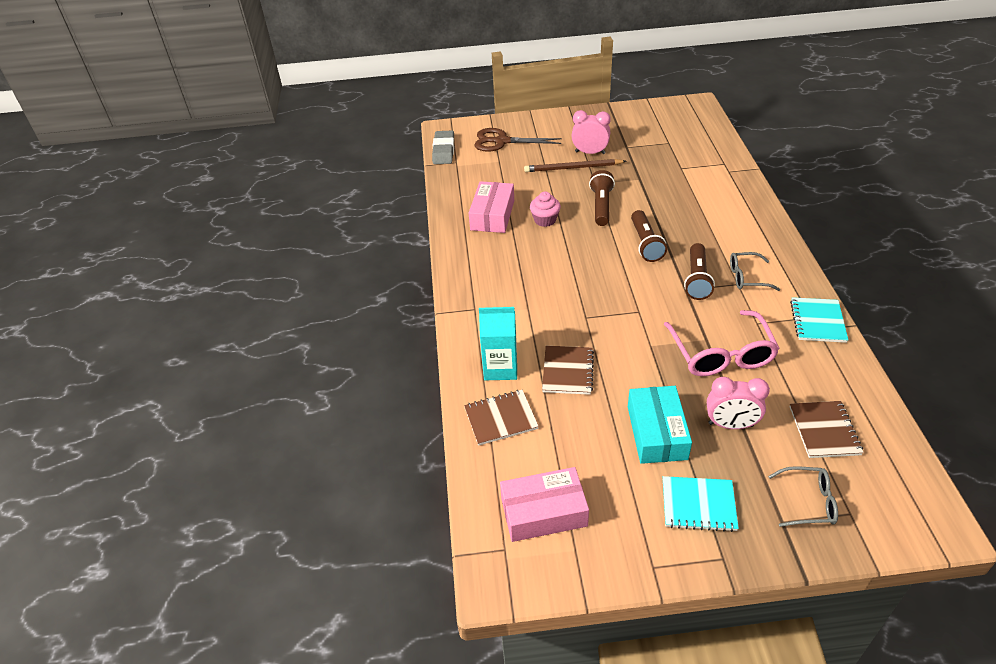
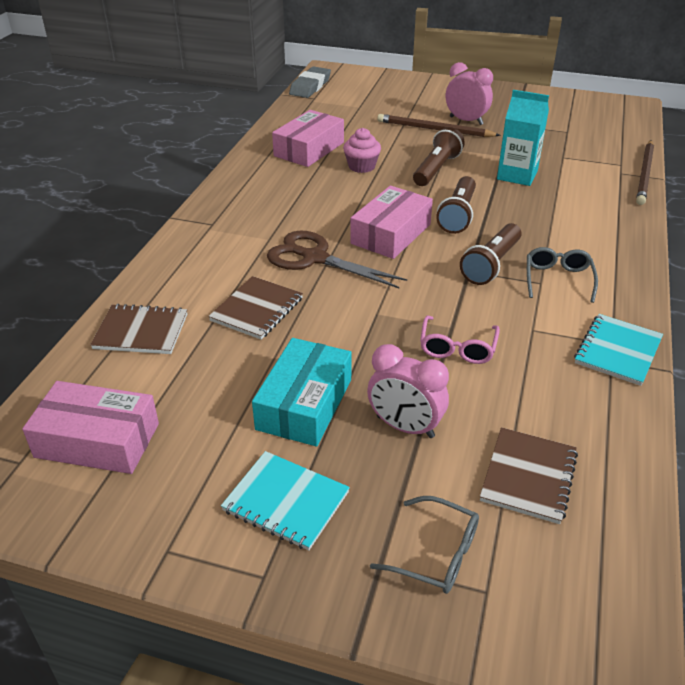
camera: 20 degrees right, 5 degrees down
(500, 368) = (187, 284): turquoise carton -> turquoise carton (517, 175)
(502, 141) = (378, 91): brown scissors -> brown scissors (314, 258)
(611, 275) = (391, 234): none -> pink box
(721, 354) = (457, 348): pink glasses -> pink glasses, size x0.57
(745, 168) = (644, 174): none -> brown pencil
(747, 277) = (558, 279): grey glasses -> grey glasses turned 75 degrees clockwise

